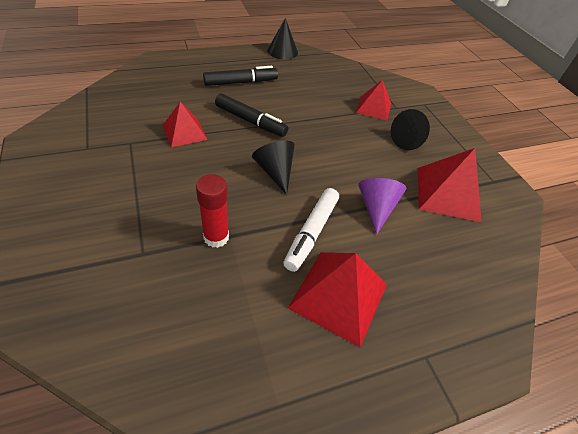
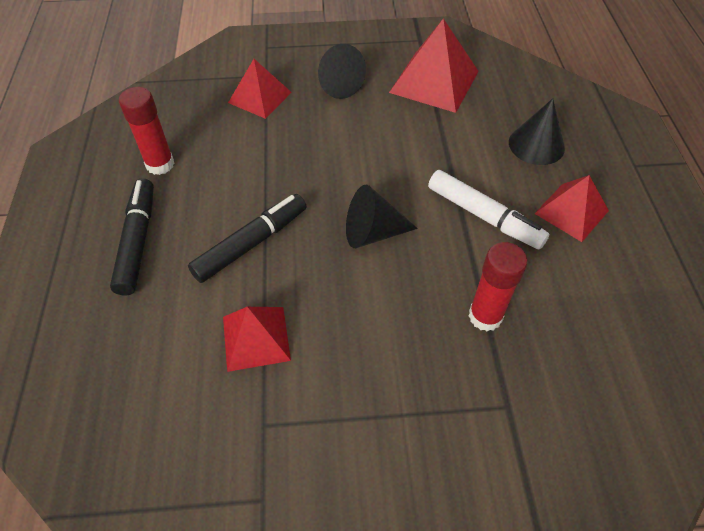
camera: 70 degrees left, 5 degrees up
(282, 51) = (61, 167): black cone -> black cone (536, 145)
(298, 80) = (160, 164): none -> red glue stick
(339, 295) = (571, 212): red pyramid -> red pyramid, size x0.64
(376, 208) = (450, 147): purple cone -> none

